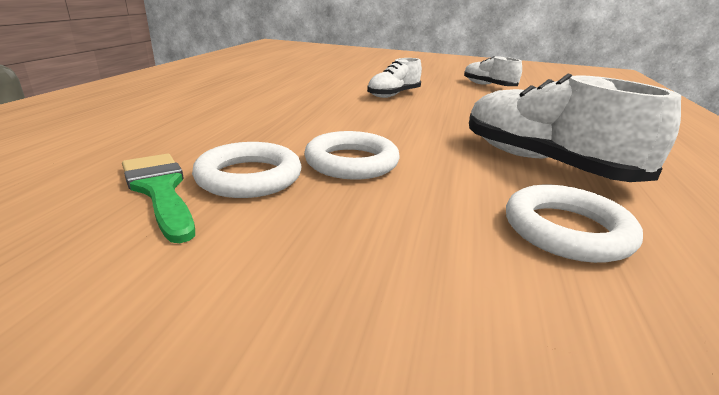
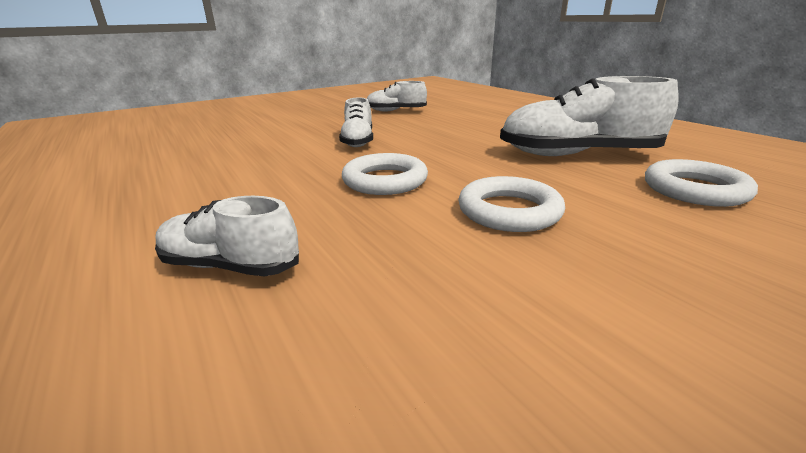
camera: 45 degrees left, 0 degrees up
(160, 190) = (483, 343): green brush -> none
(175, 121) = (230, 266): none -> white shoe
(249, 177) = (497, 271): white ring -> white ring (385, 181)

